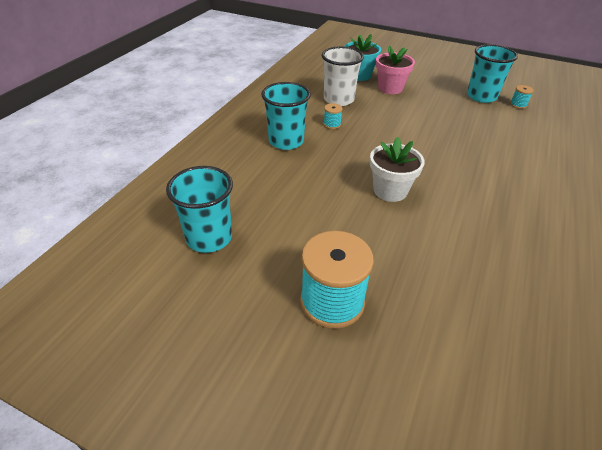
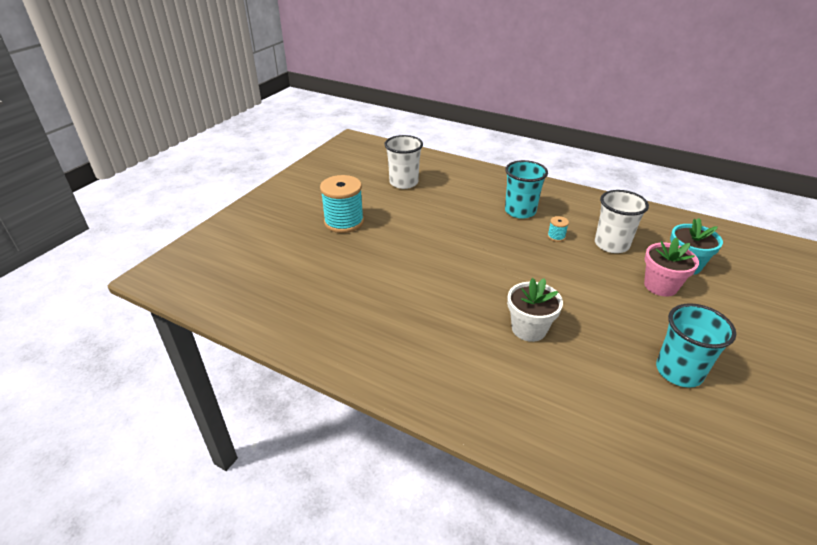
camera: 95 degrees right, 5 degrees down
(209, 238) = (403, 182): turquoise cup -> white cup
(390, 190) = (453, 258): white flower pot -> white flower pot (529, 329)
(518, 105) = (668, 408): turquoise spool -> none

